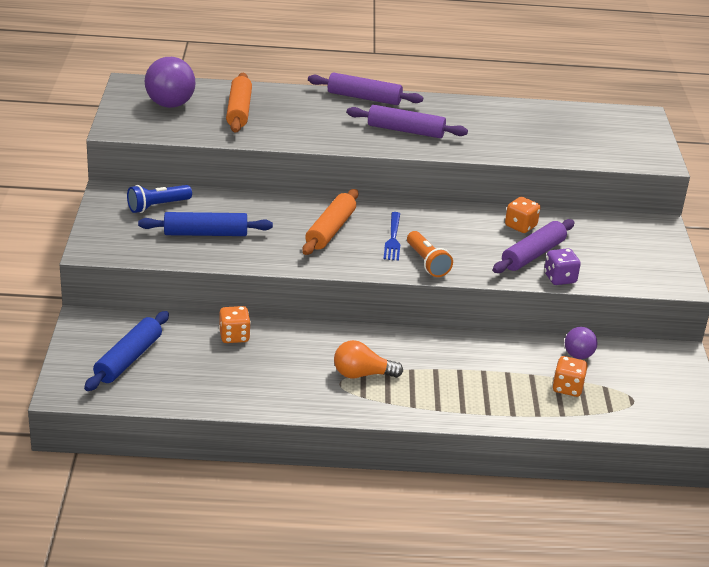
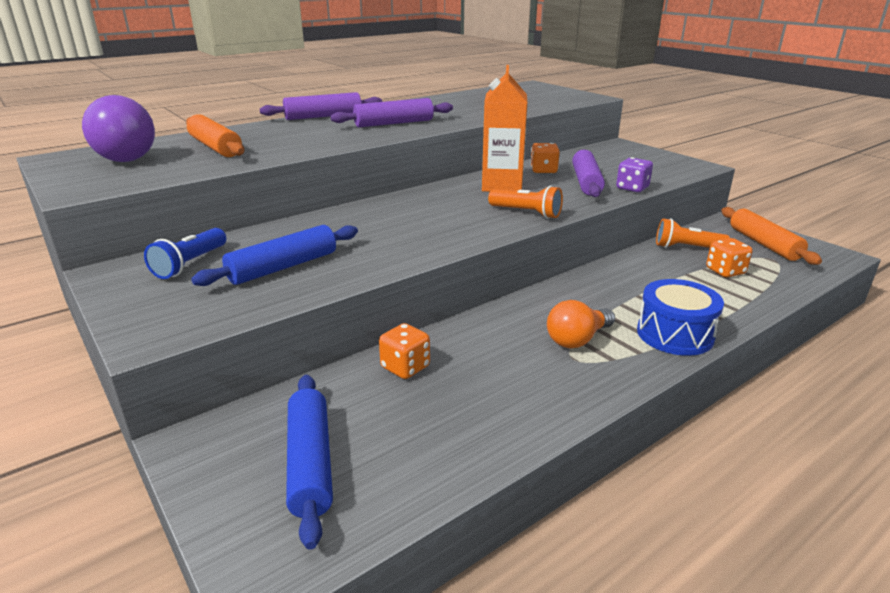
camera: 35 degrees left, 5 degrees down
(330, 230) = (406, 221): orange rolling pin -> orange rolling pin (763, 244)
(393, 239) = (470, 208): blue fork -> none
(432, 405) = (674, 334): none -> blue drum
(455, 227) = (502, 185): none -> orange carton
(578, 355) = (686, 248): purple ball -> orange flashlight

